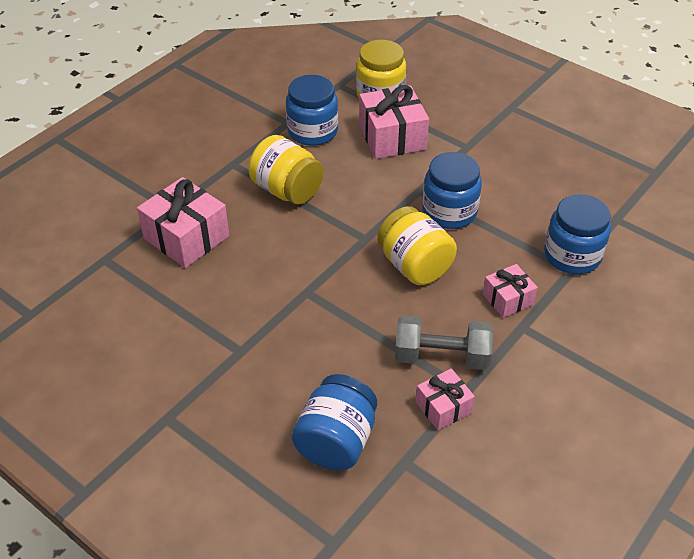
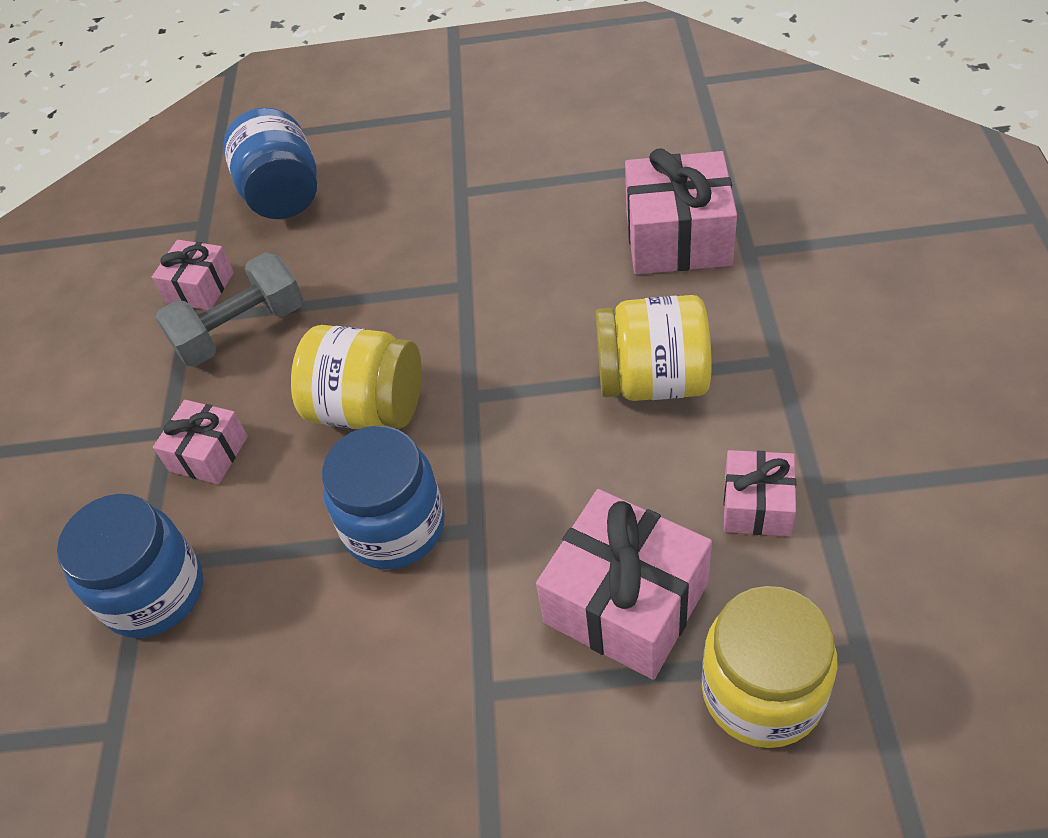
camera: 145 degrees right, 5 degrees up
(312, 131) = (757, 505): blue jar -> pink gift

